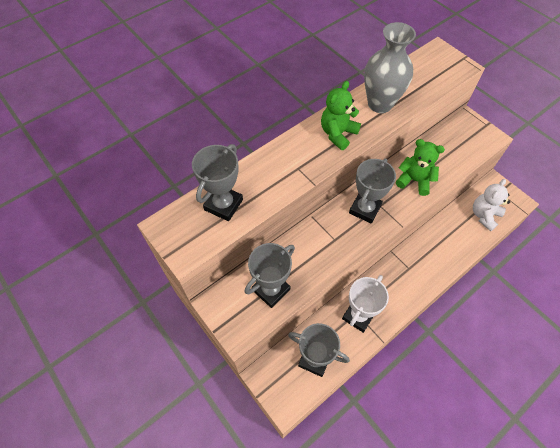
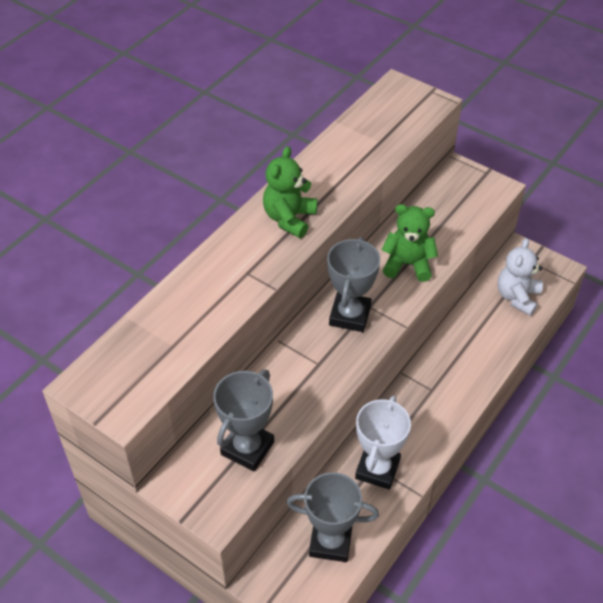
camera: 15 degrees left, 10 degrees down
(223, 205) = (158, 340): grey trophy -> none
(380, 104) = (336, 170): grey vase -> none

